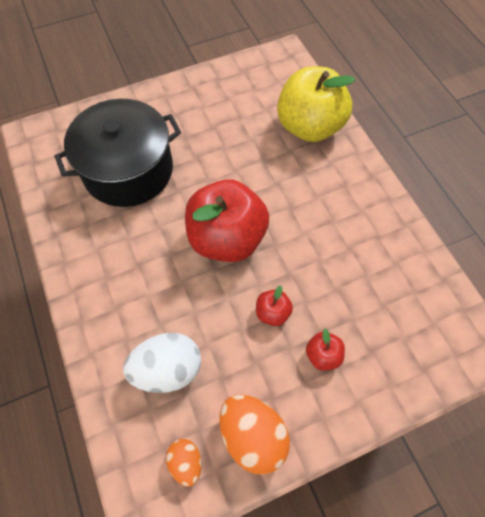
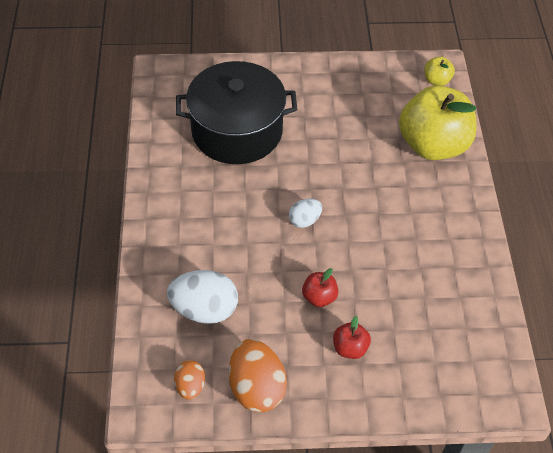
camera: 20 degrees right, 10 degrees down
(227, 238) = (304, 220): red apple -> white egg
(287, 67) = (436, 80): none -> yellow apple

